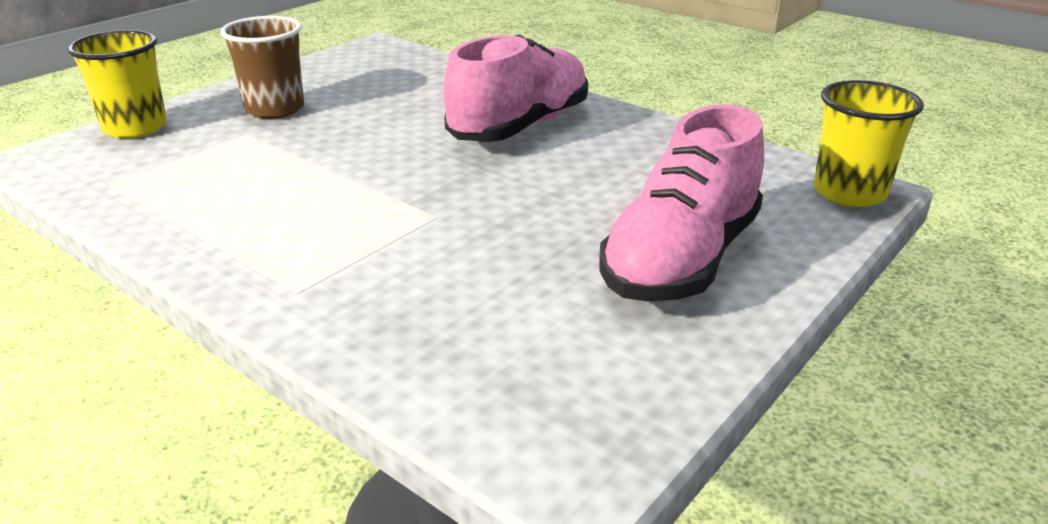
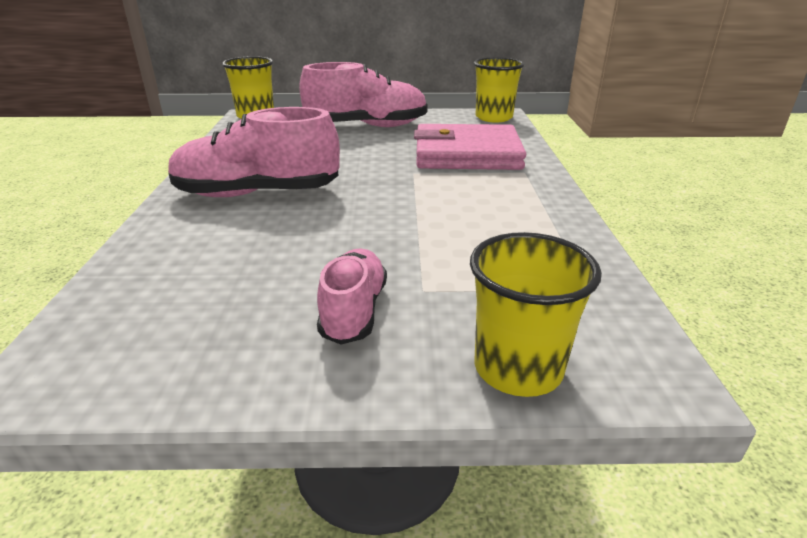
camera: 130 degrees left, 0 degrees up
(274, 109) = (354, 311): brown cup -> pink shoe
(427, 283) = (467, 154): none -> pink wallet
(563, 438) = (493, 117): none -> yellow cup

